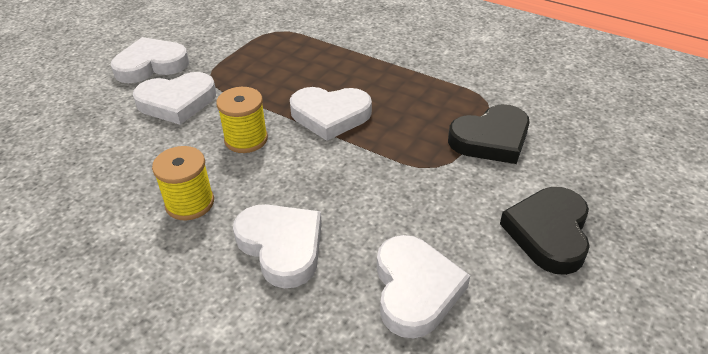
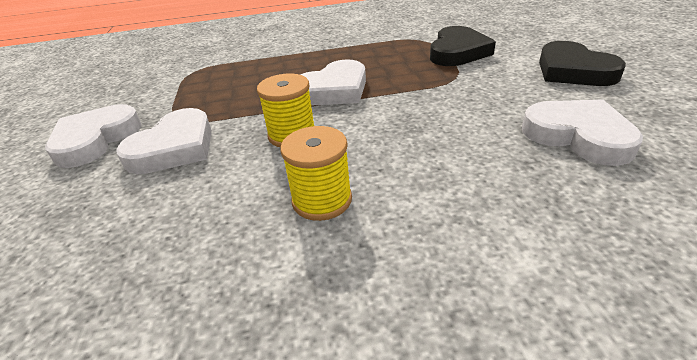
camera: 40 degrees left, 5 degrees down
(282, 246) = (454, 174): white heart -> none

